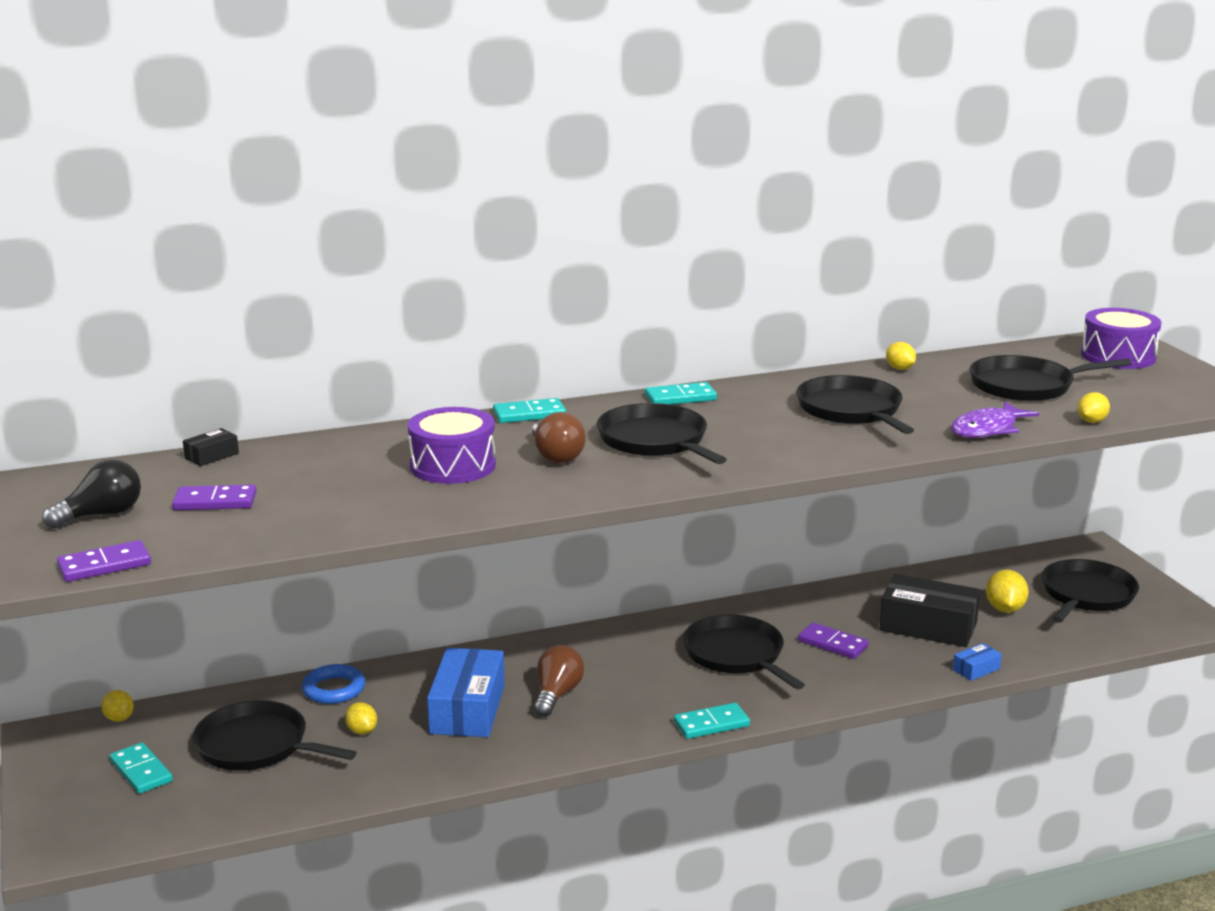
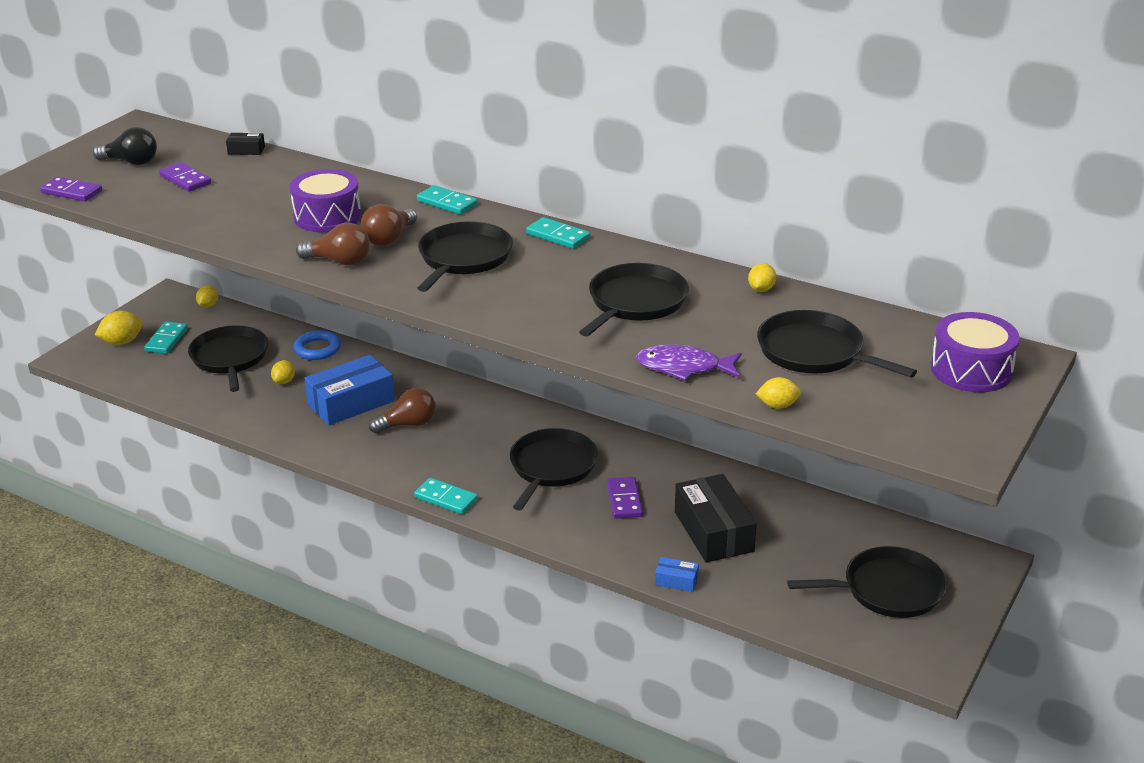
camera: 50 degrees right, 10 degrees up
(562, 488) = (339, 261): none -> brown light bulb
(1005, 609) = (798, 557): yellow lemon -> yellow lemon (122, 342)

